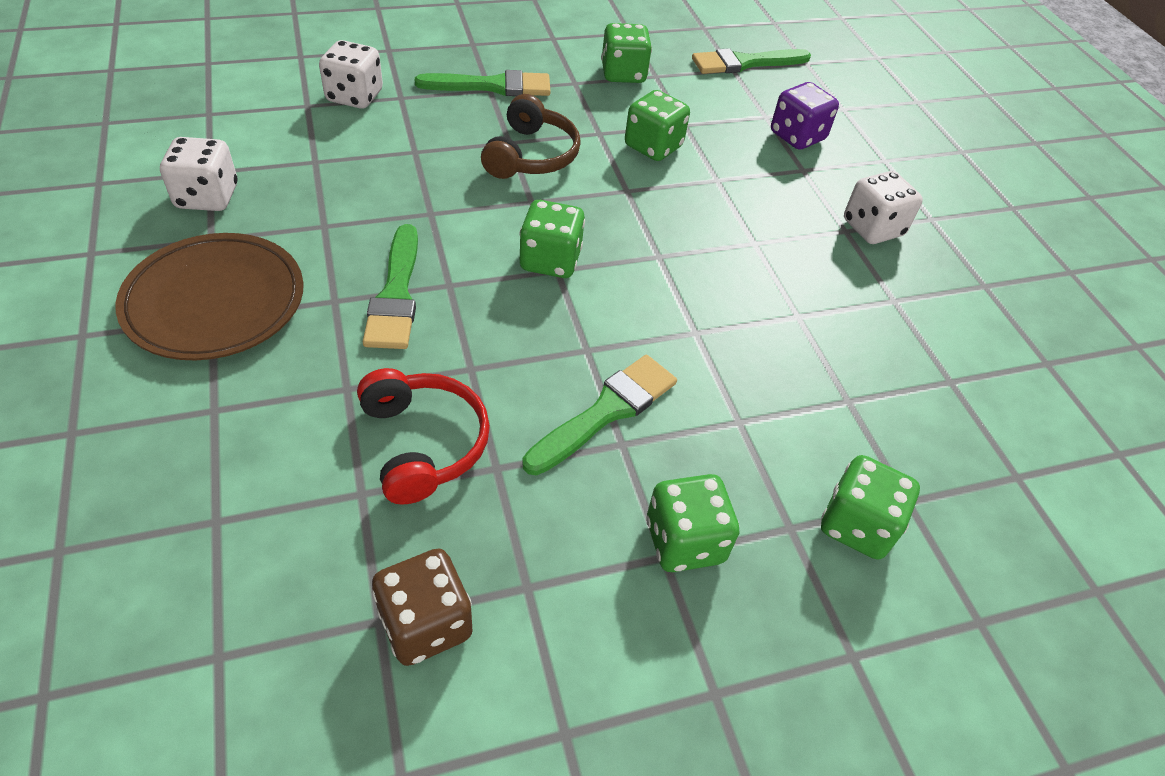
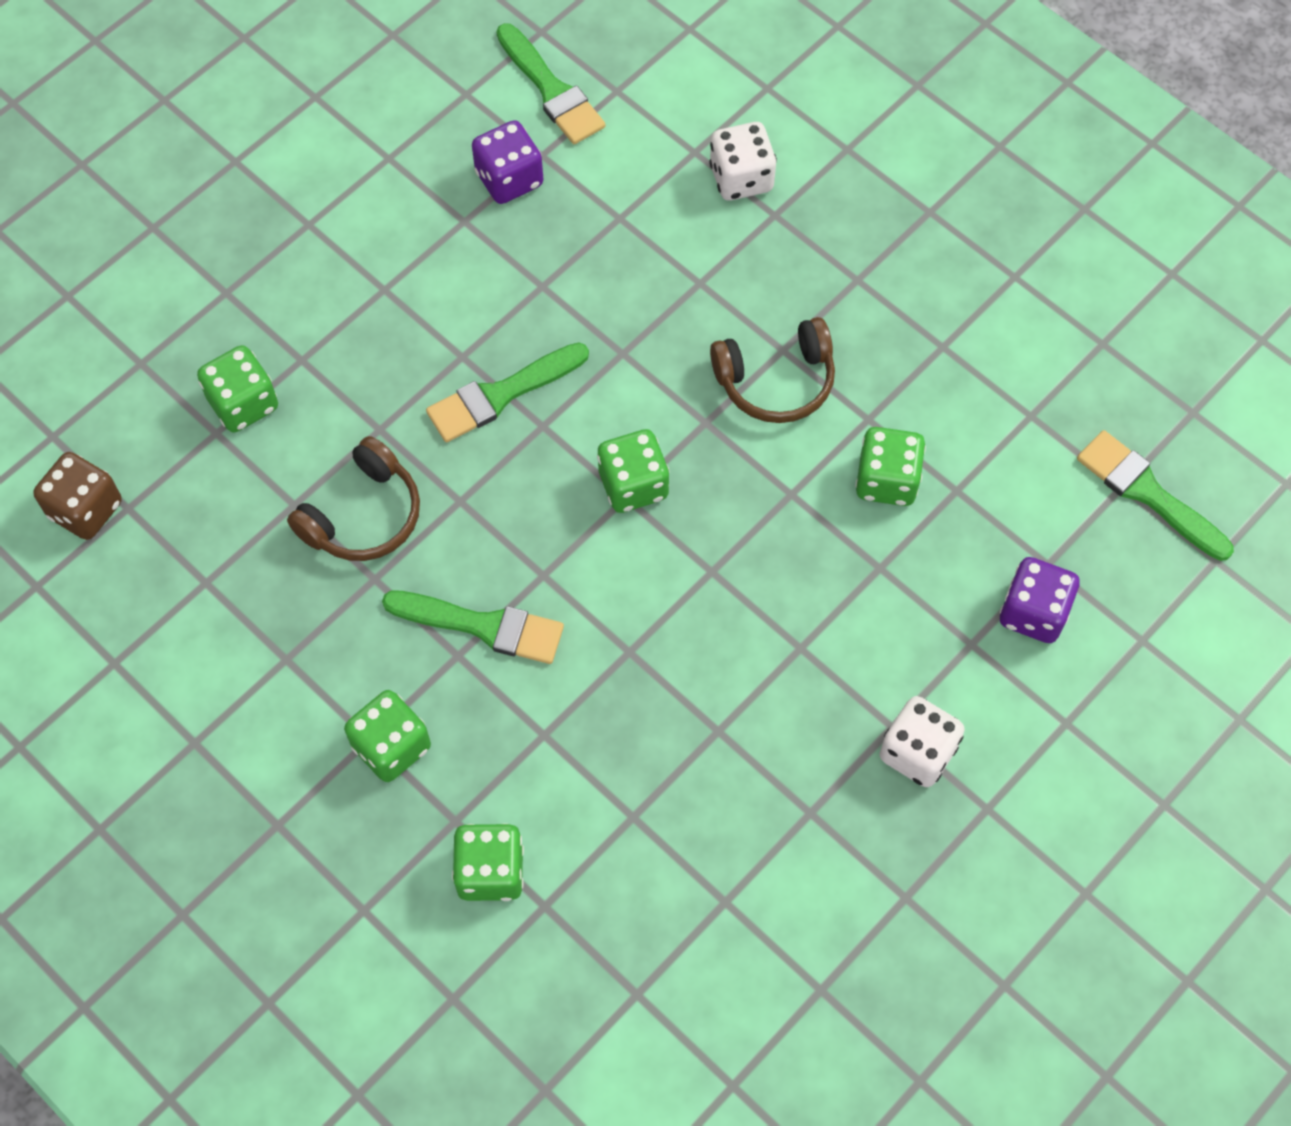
camera: 65 degrees right, 15 degrees up
(207, 197) = (509, 179): white dice -> purple dice
(215, 302) = (400, 279): brown plate -> none
(423, 443) = (363, 515): red headphones -> brown headphones
(425, 624) = (219, 612): brown dice -> brown dice (85, 509)
(492, 86) = (865, 278): green brush -> green brush (551, 90)
(623, 74) = (1003, 382): green dice -> green dice (243, 403)

